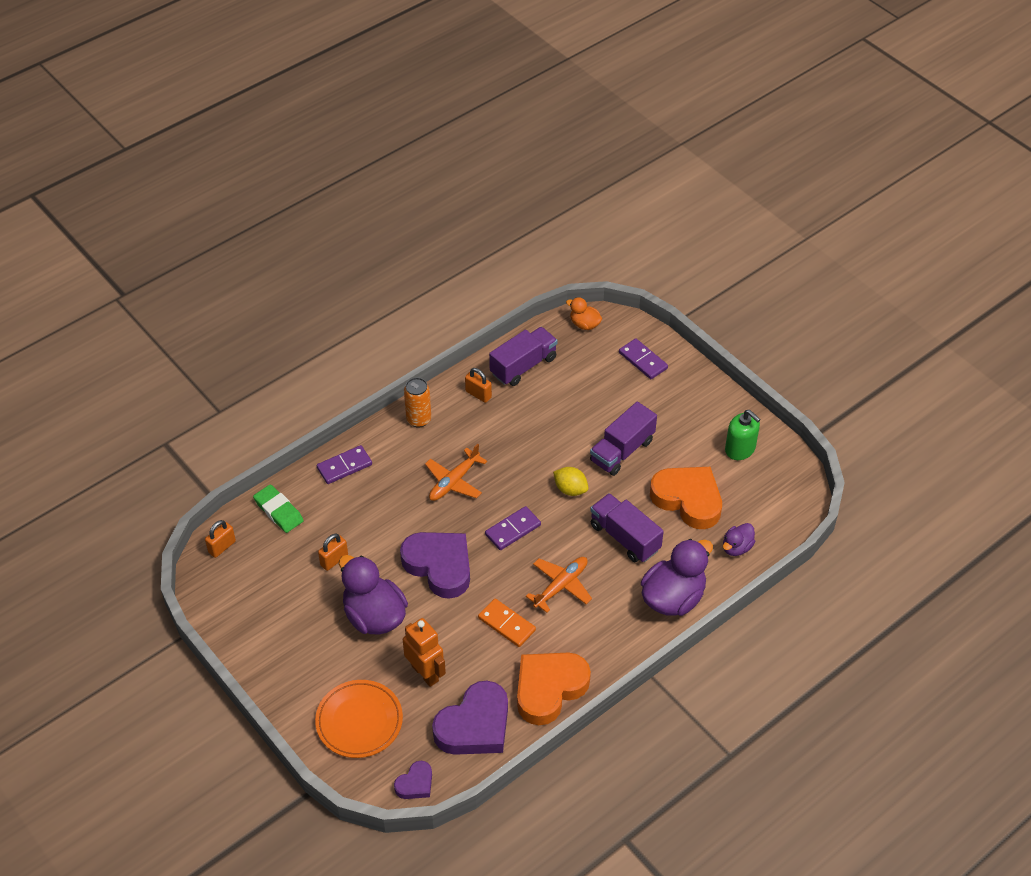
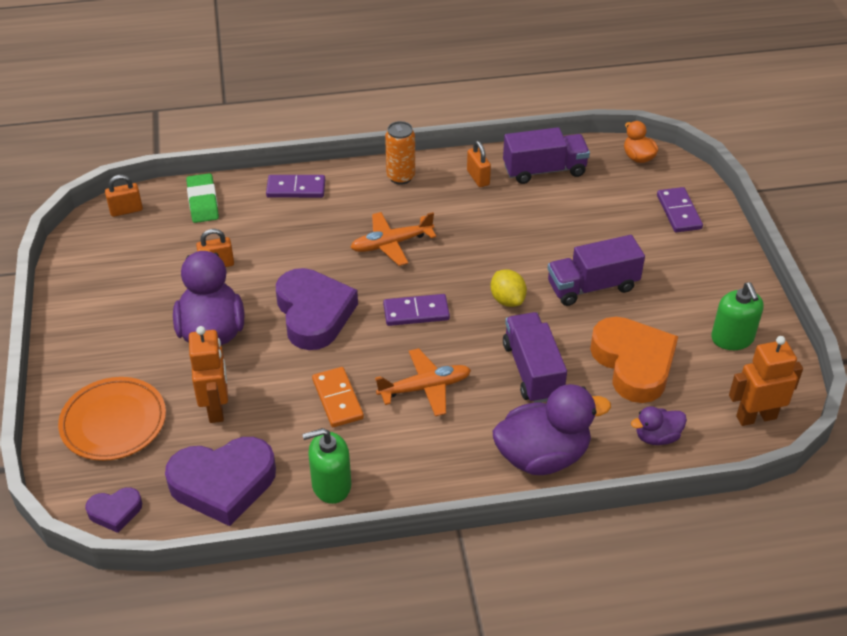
camera: 30 degrees right, 5 degrees down
(549, 689) = (331, 485): orange heart -> green soap dispenser
(789, 502) = (756, 417): none -> orange robot

